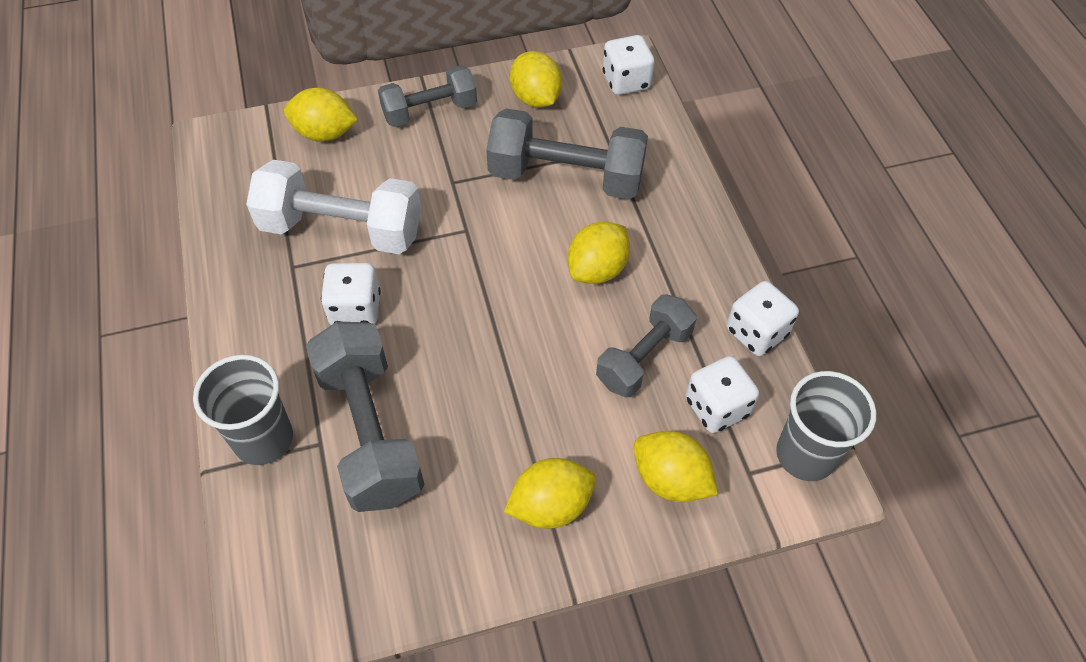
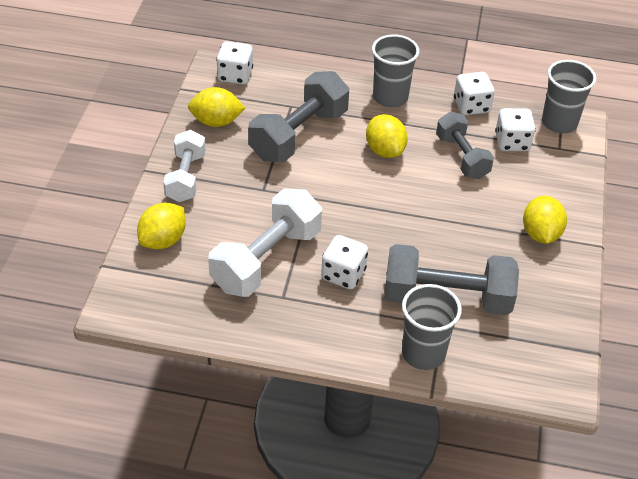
camera: 65 degrees left, 10 degrees down
(430, 111) = (186, 177): grey dumbbell -> white dumbbell
(670, 479) = (548, 179): yellow lemon -> none
(703, 238) = (390, 97): none -> grey cup

